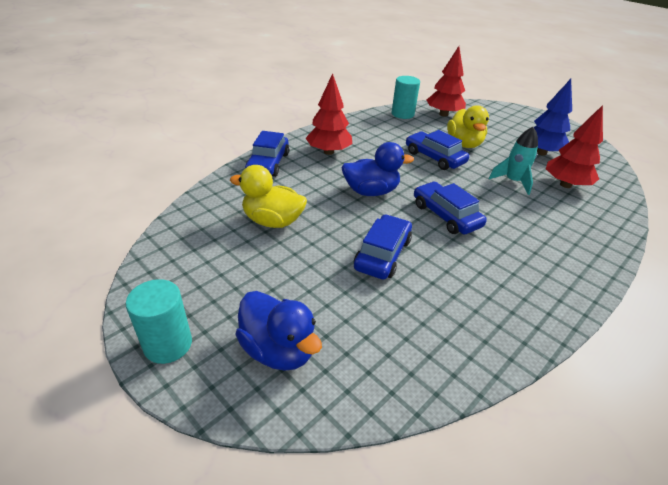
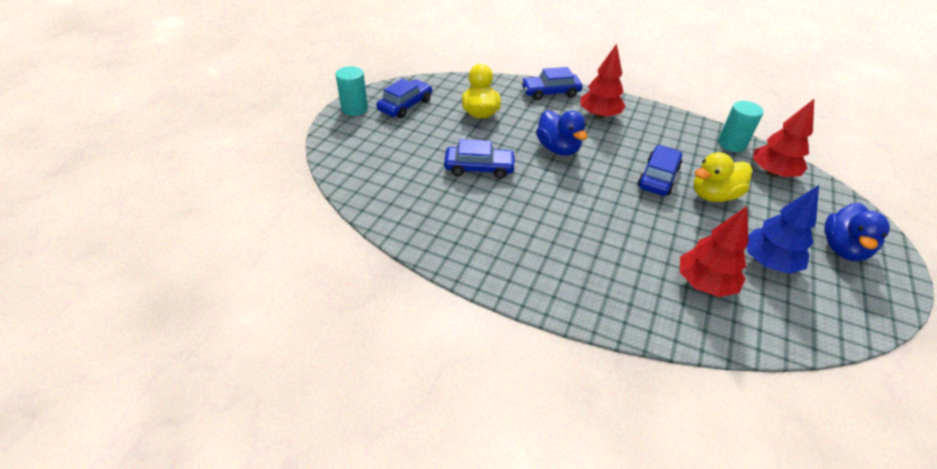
camera: 70 degrees right, 5 degrees up
(278, 349) = (367, 144): blue duck -> blue duck (842, 248)
(446, 215) = (558, 195): blue car -> blue car (405, 105)
(512, 181) = (666, 238): turquoise rocket -> none

